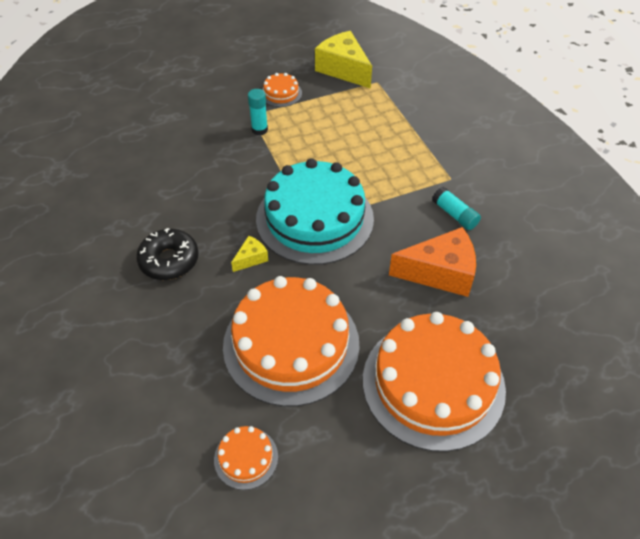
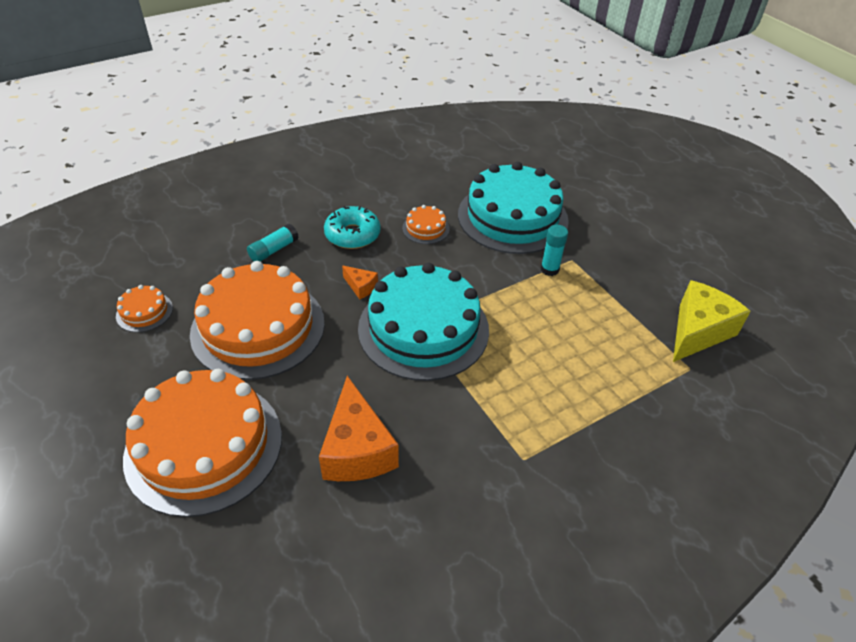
camera: 80 degrees right, 5 degrees down
(169, 260) = (352, 235): black donut -> turquoise donut
(182, 140) = (512, 217): none -> turquoise cake
(251, 258) = (361, 287): yellow cheese -> orange cheese
(281, 93) = (620, 279): orange cake -> orange cake (425, 228)
(455, 215) = (456, 464): turquoise glue stick -> turquoise glue stick (273, 250)

